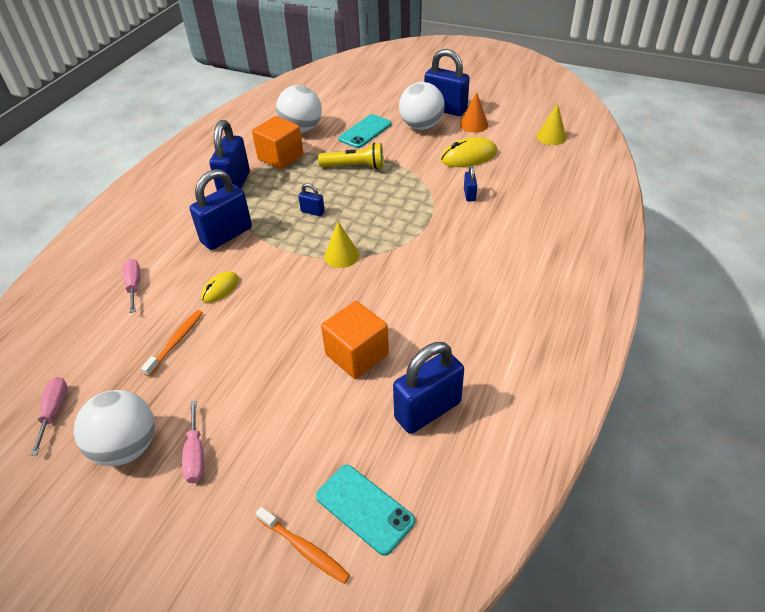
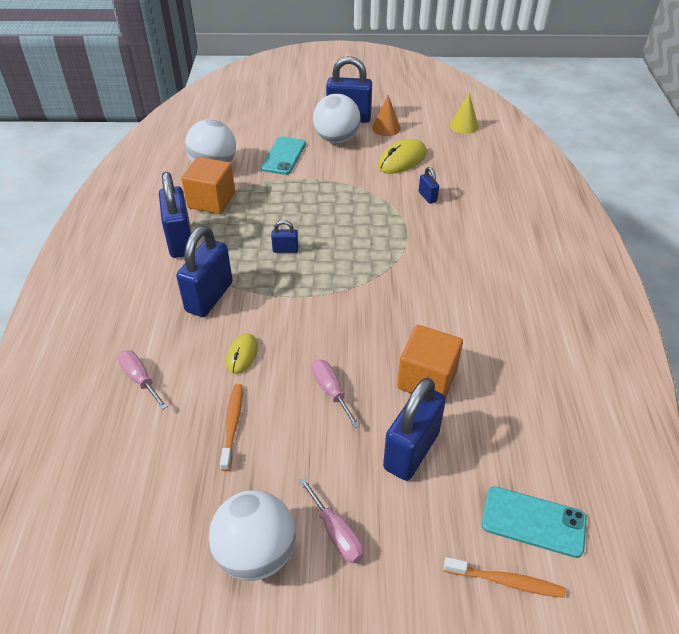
camera: 25 degrees left, 0 degrees up
(54, 411) = (143, 546): pink screwdriver -> pink screwdriver (331, 391)
(341, 255) = (345, 286): yellow cone -> none
(355, 166) = (297, 194): yellow flashlight -> none
(427, 410) = (526, 410): blue padlock -> blue padlock (411, 450)

